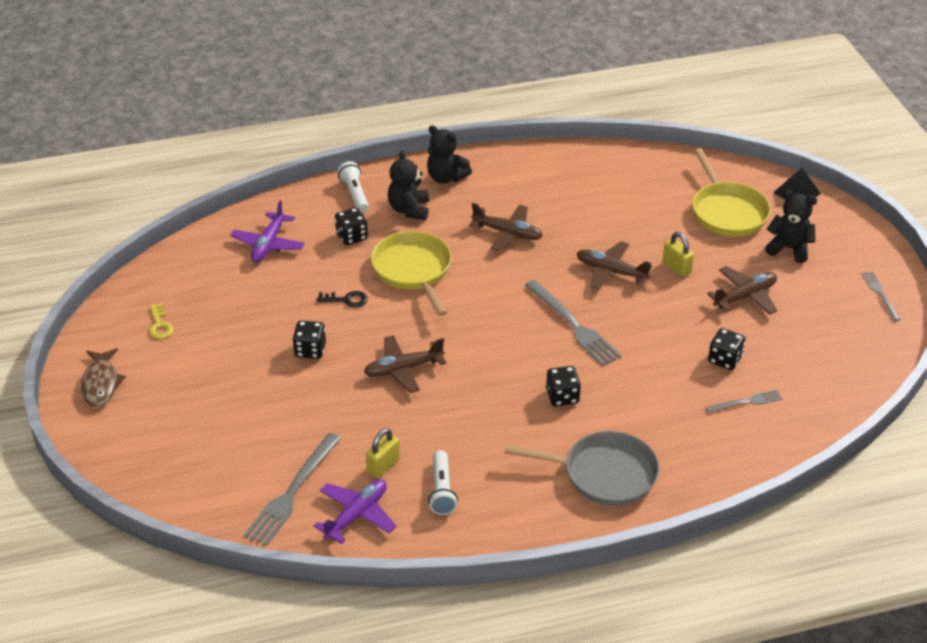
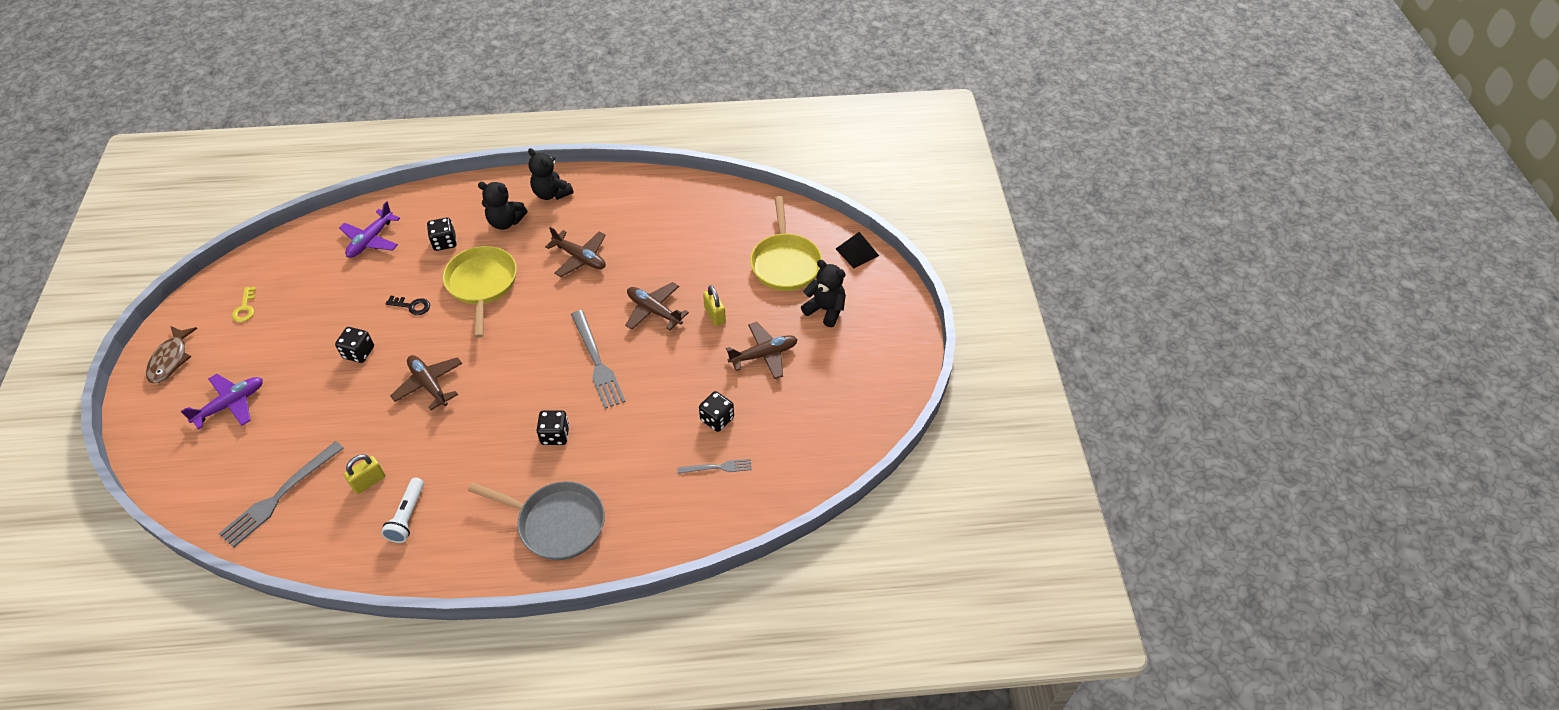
camera: 10 degrees right, 10 degrees up
(354, 194) = (466, 200): white flashlight -> none
(357, 515) = (323, 529): purple plane -> purple plane (231, 404)
(403, 369) = (429, 385): brown plane -> brown plane turned 60 degrees clockwise
(409, 210) = (505, 222): black teddy bear -> black teddy bear turned 90 degrees counterclockwise
(880, 294) = (889, 371): grey fork -> none

